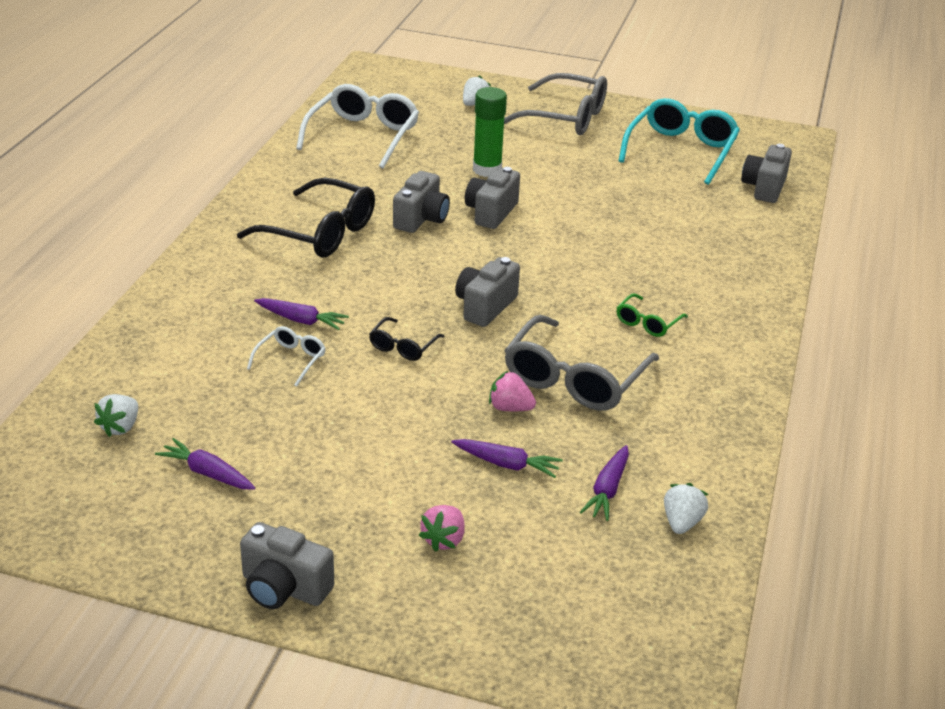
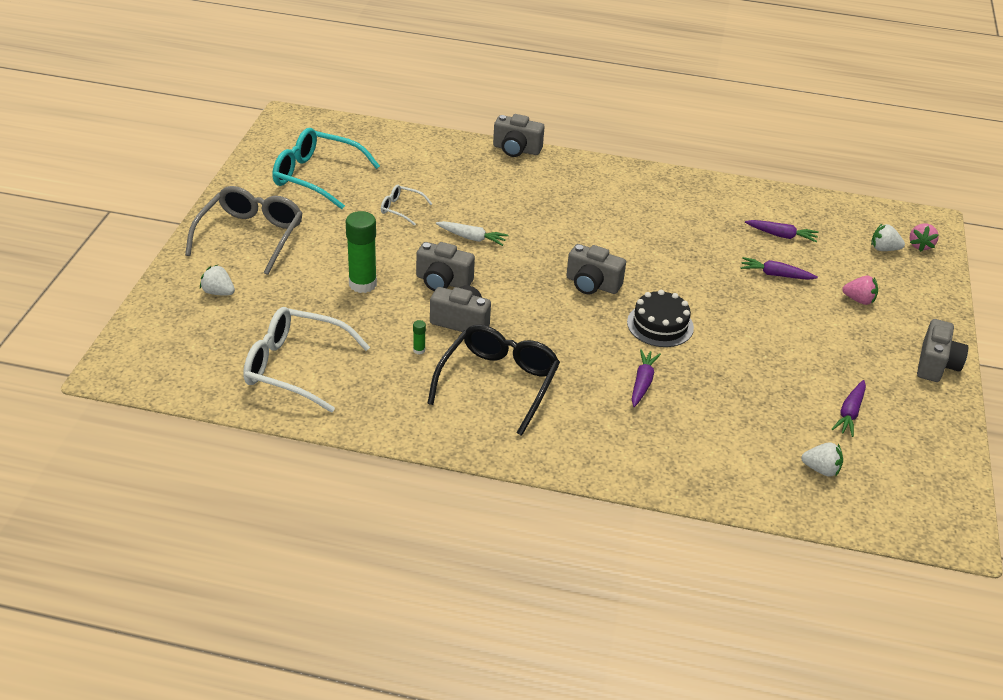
camera: 95 degrees left, 5 degrees up
(291, 360) = (699, 383): white glasses -> white glasses (401, 209)
(378, 194) = (419, 350): none -> green glue stick
(403, 346) = (660, 325): black glasses -> black cake
(506, 464) = (775, 275): purple carrot -> purple carrot turned 90 degrees counterclockwise
(510, 408) = (715, 273): pink strawberry -> pink strawberry (920, 245)
(574, 234) = (472, 238): none -> white carrot
(575, 378) = (670, 244): grey glasses -> none
(647, 323) = (590, 210): green glasses -> none
(681, 522) = (797, 210): white strawberry -> white strawberry (884, 249)
(764, 188) = (379, 143): grey camera -> grey camera (516, 149)

